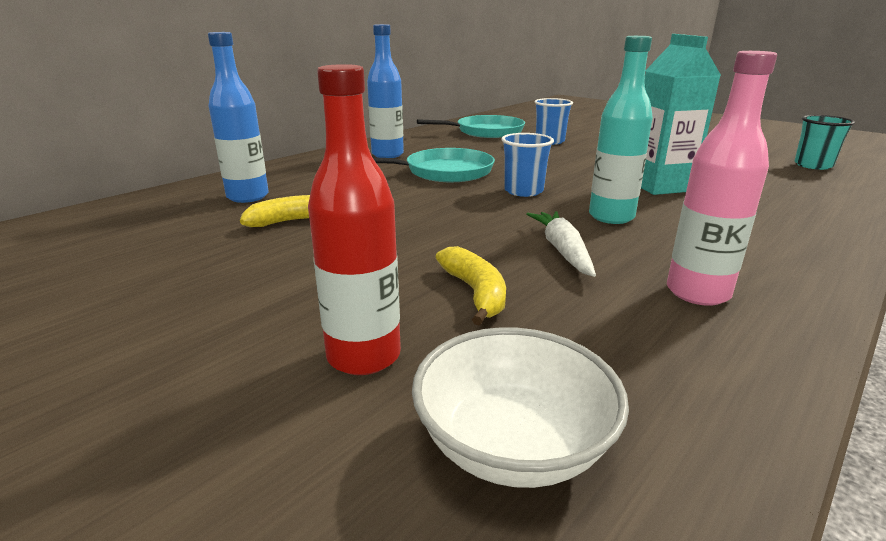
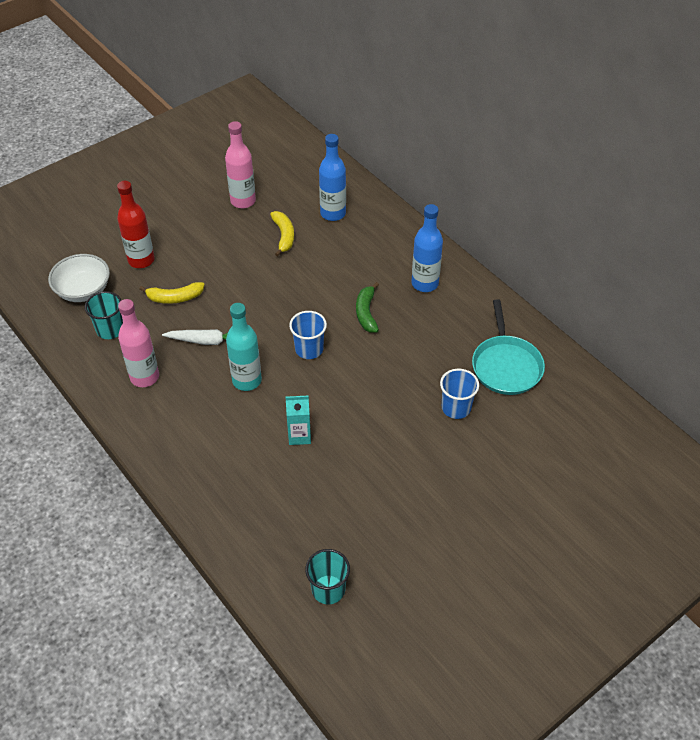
camera: 100 degrees right, 25 degrees up
(180, 261) = (243, 201): none -> pink bottle
(444, 172) = (366, 313): turquoise pan -> green banana
(620, 359) = (110, 329): none -> turquoise cup
(660, 186) = (299, 435): turquoise carton -> turquoise carton, size x0.59

